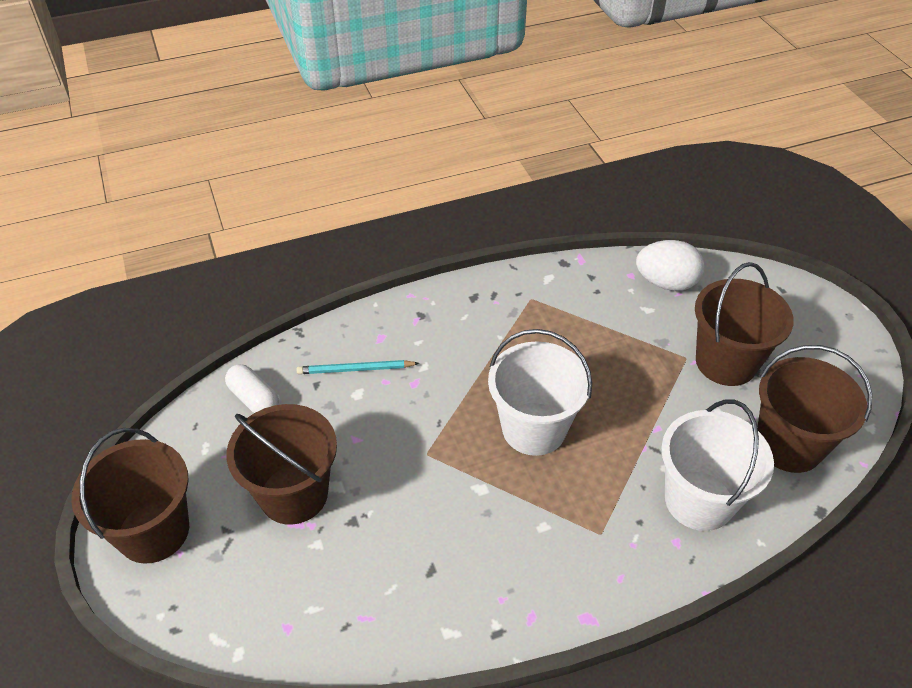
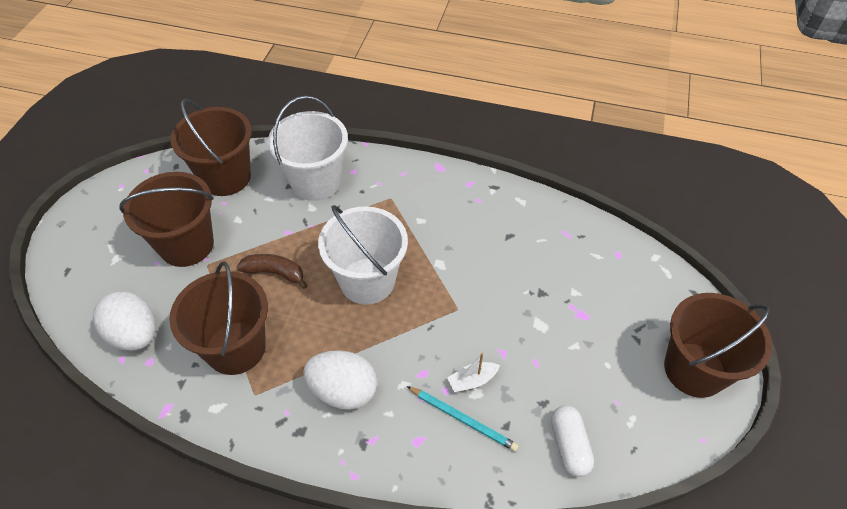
camera: 145 degrees left, 5 degrees up
(294, 494) = (574, 336): brown bucket -> brown bucket (236, 348)
(368, 401) = (472, 380): none -> white boat
(467, 336) = (343, 391): none -> white egg
(622, 386) = (275, 273): none -> brown banana

